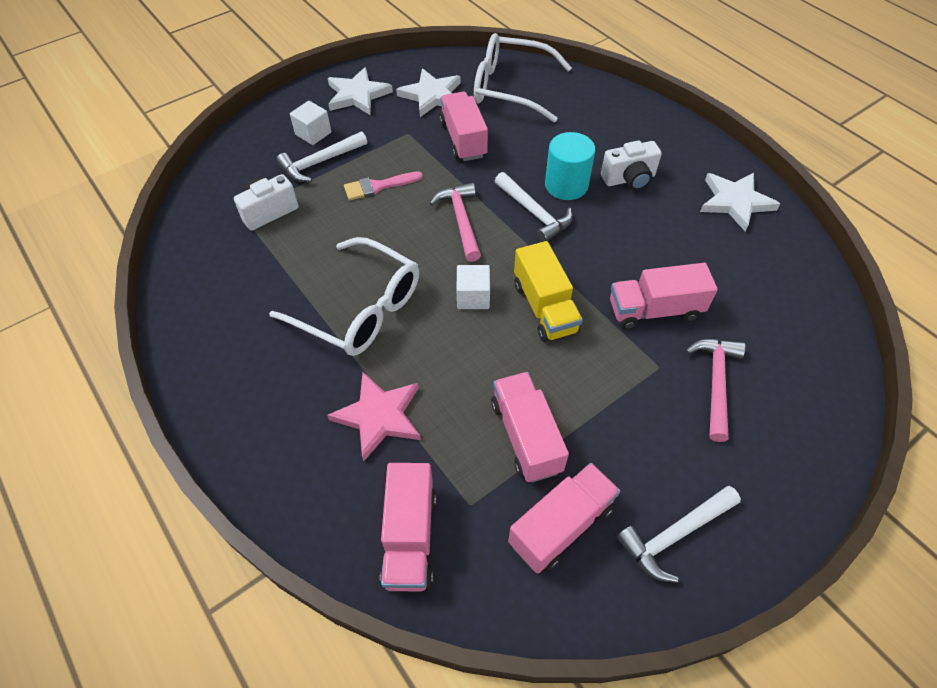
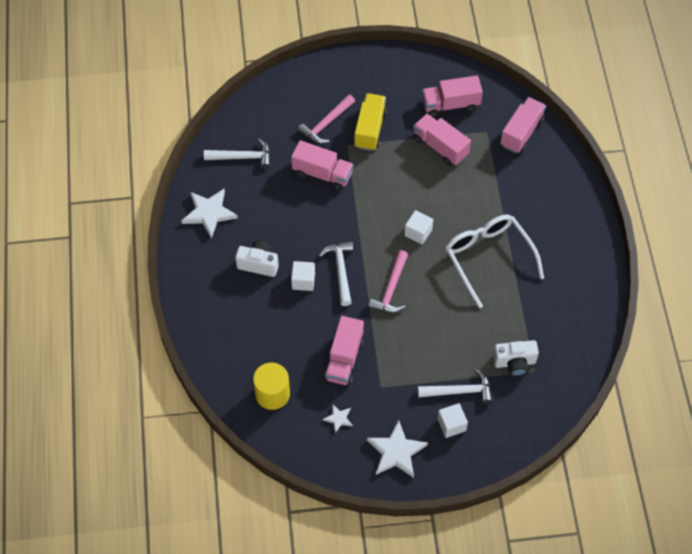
camera: 150 degrees left, 5 degrees up
(378, 186) = (429, 346): pink brush -> none
(379, 416) = (508, 192): pink star -> none
(432, 96) = (338, 418): white star -> white star, size x0.50
(510, 88) = (272, 394): white glasses -> yellow cylinder
(526, 436) = (440, 147): pink truck -> pink truck turned 120 degrees clockwise
(544, 307) = (382, 206): yellow truck -> yellow truck (370, 129)
(566, 185) = (303, 281): turquoise cylinder -> white cube
(674, 535) = (404, 78): white hammer -> white hammer (243, 157)

